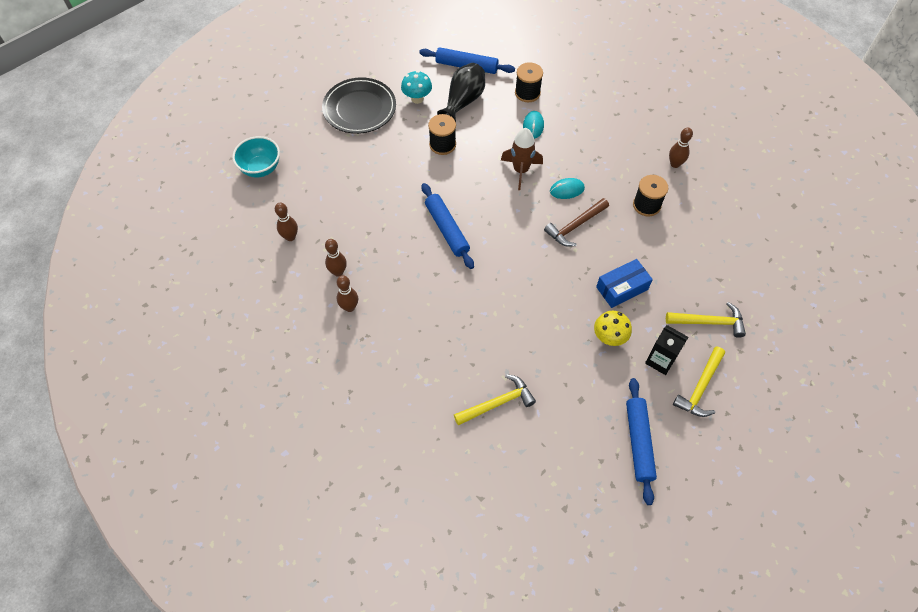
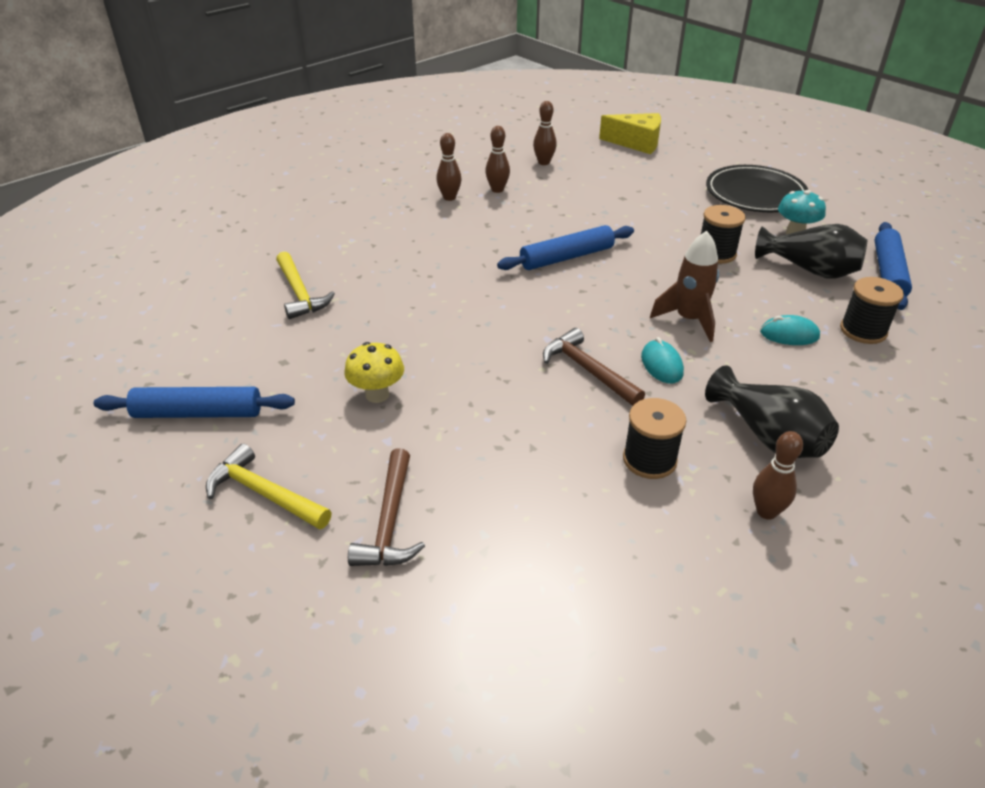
camera: 90 degrees right, 20 degrees down
(261, 168) = (636, 143): turquoise bowl -> yellow cheese
(622, 153) = (768, 436): none -> black vase
(622, 288) = (468, 415): blue box -> none
(660, 360) = (326, 449): black carton -> none
(709, 322) = (390, 521): yellow hammer -> brown hammer

